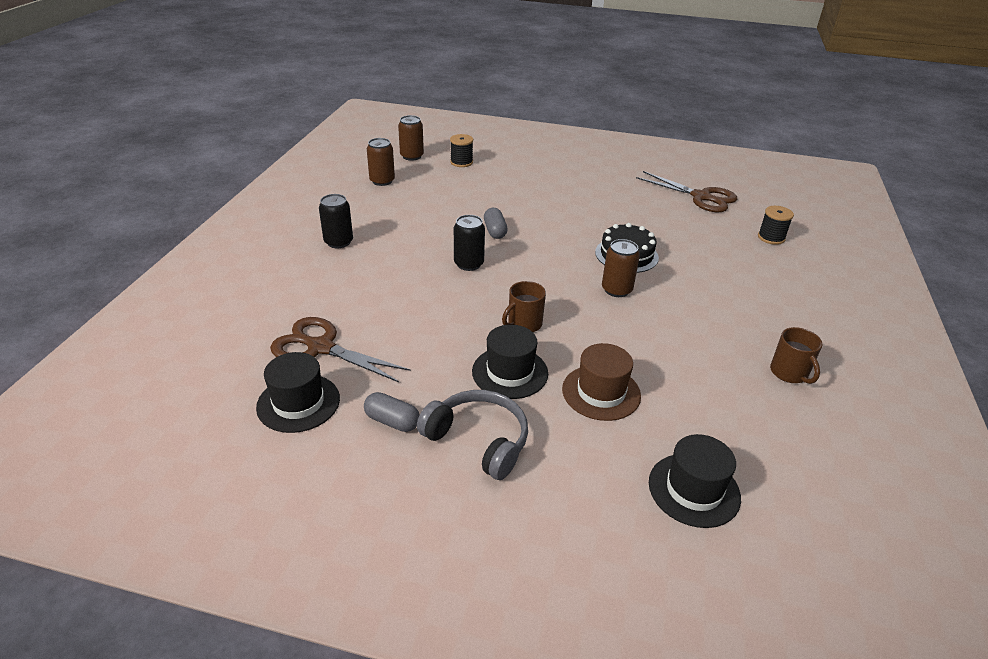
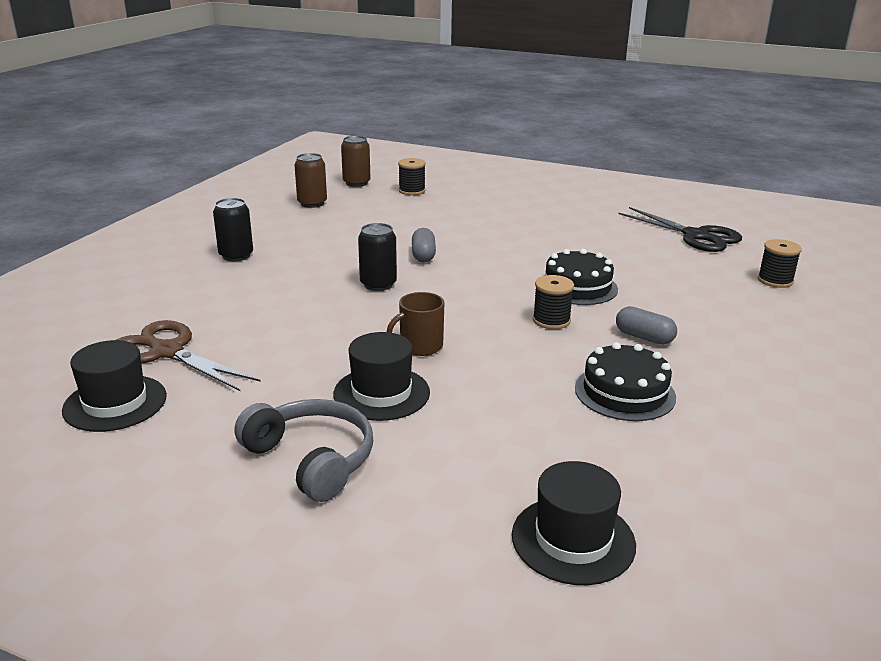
camera: 10 degrees right, 10 degrees down
(392, 421) = (216, 430): grey capsule -> grey capsule (644, 337)
(601, 392) = (489, 423): brown hat -> none
(616, 290) = (551, 320): brown can -> black spool
(691, 354) = (624, 392): none -> black cake
(701, 197) = (696, 236): brown scissors -> black scissors
(789, 373) = (753, 423): brown mug -> none

